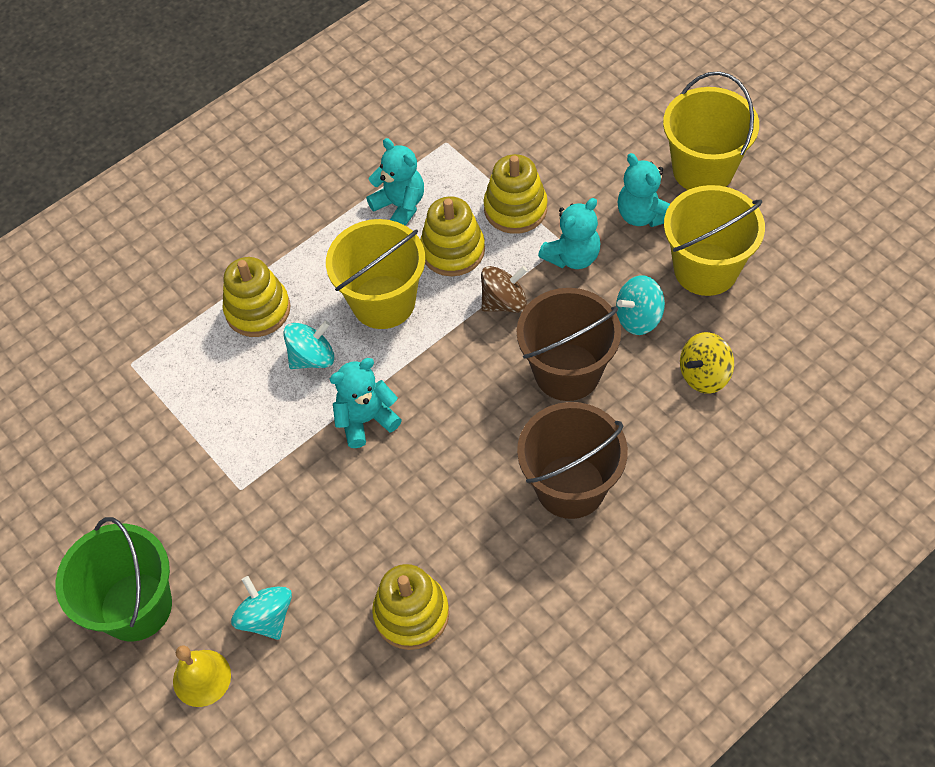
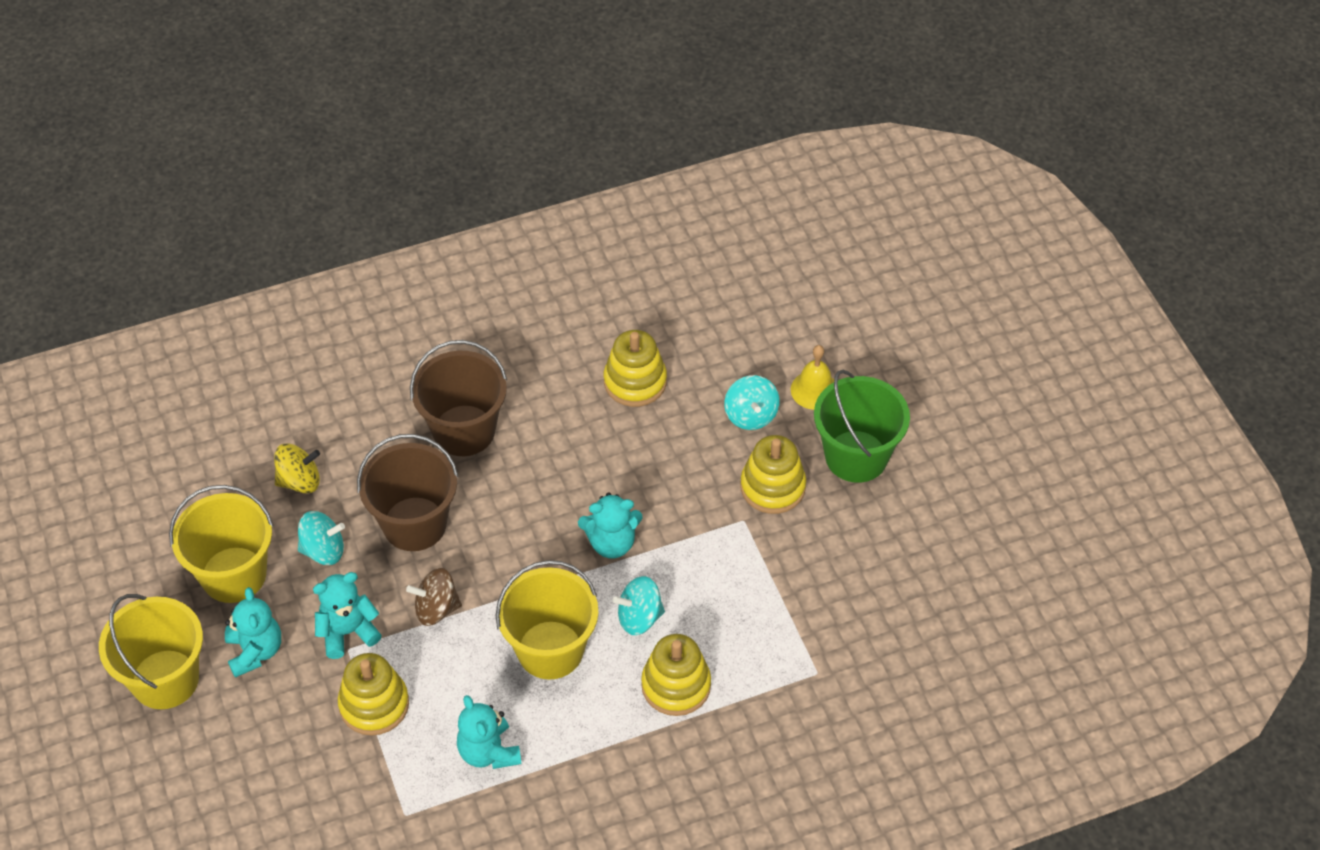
camera: 165 degrees left, 5 degrees down
(452, 250) = (459, 681): yellow stacking toy -> yellow stacking toy (772, 487)

